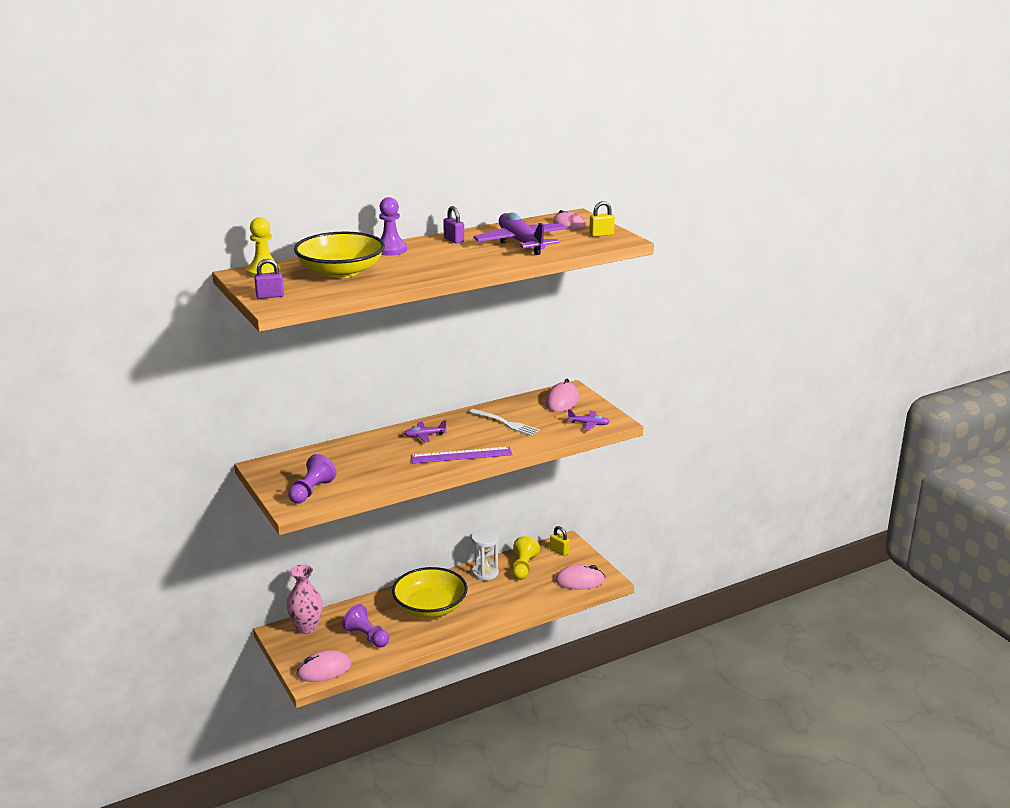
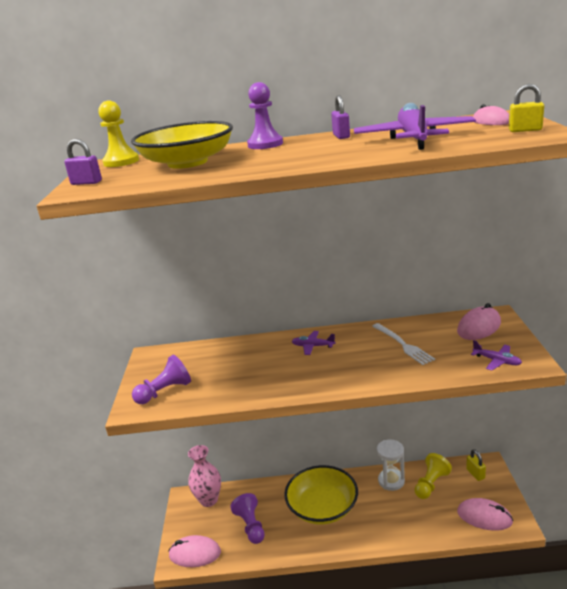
camera: 30 degrees right, 0 degrees up
(461, 455) = (333, 376): purple ruler -> none

